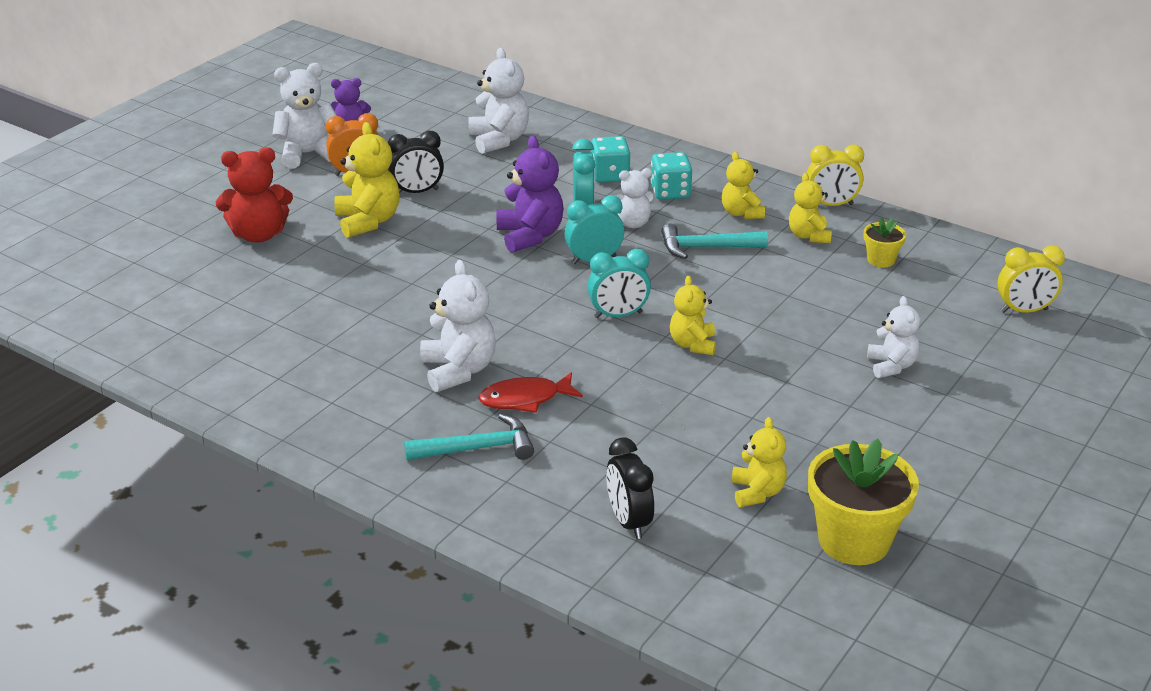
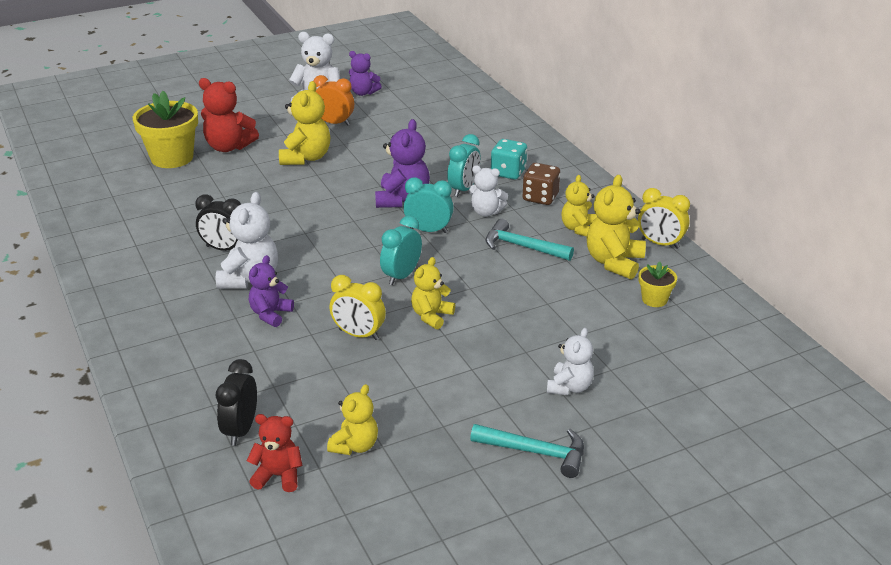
camera: 30 degrees right, 0 degrees up
(417, 192) = (360, 147): black clock -> black clock (224, 249)
(477, 448) = (202, 337): turquoise hammer -> turquoise hammer (536, 452)
(499, 140) = (456, 126): white teddy bear -> none
(525, 399) = (270, 314): red fish -> purple teddy bear
(618, 315) = (401, 276): turquoise clock -> turquoise clock turned 105 degrees clockwise
(670, 192) = (540, 197): turquoise dice -> brown dice
(716, 548) = (278, 476): none -> red teddy bear
(808, 236) = (614, 262): yellow teddy bear -> yellow teddy bear, size x1.54
(854, 540) = (386, 514): yellow flower pot -> yellow flower pot (172, 158)
(1024, 310) = (737, 382): yellow clock -> yellow clock (358, 334)

